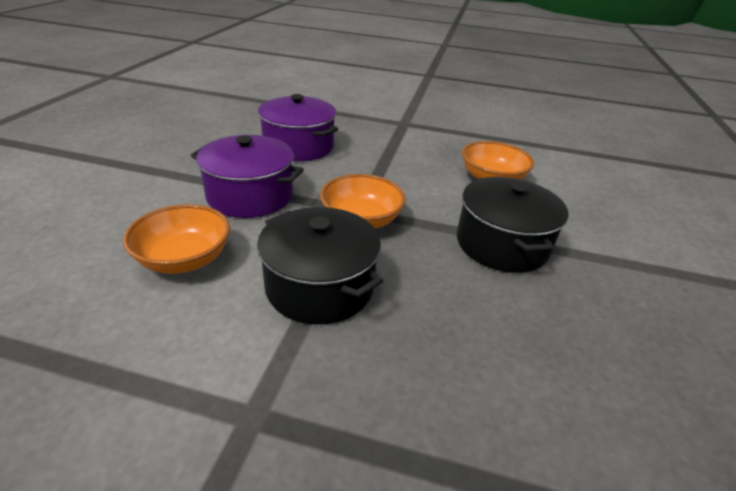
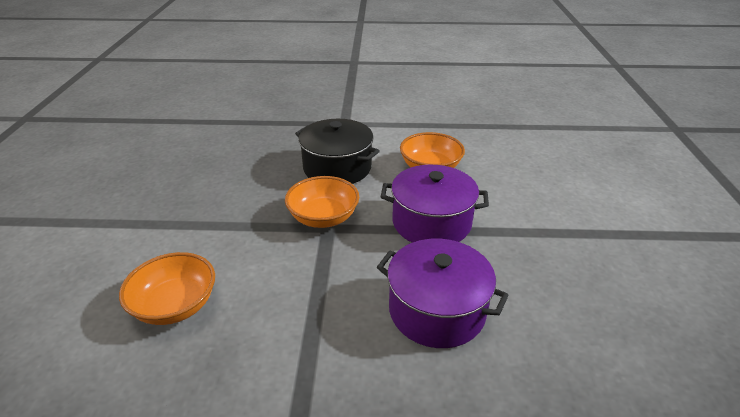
camera: 170 degrees right, 0 degrees up
(502, 244) = (201, 219): black pot -> none

